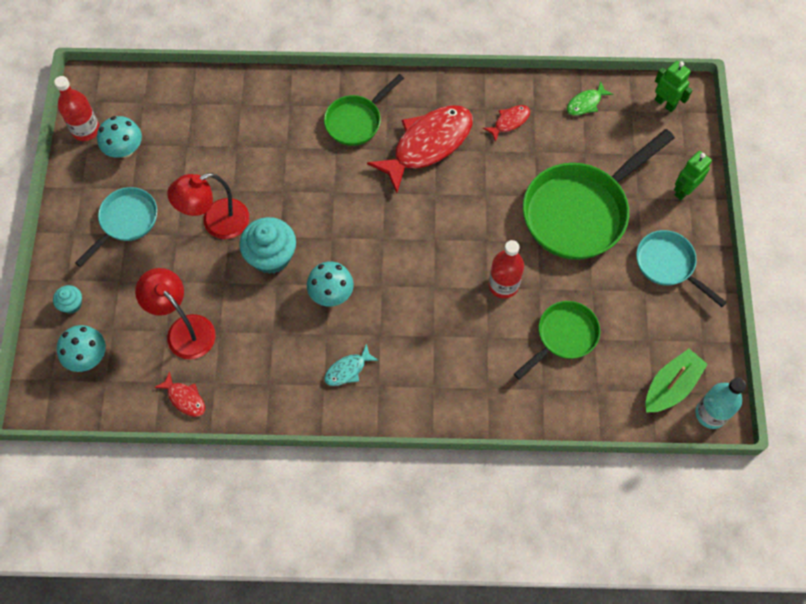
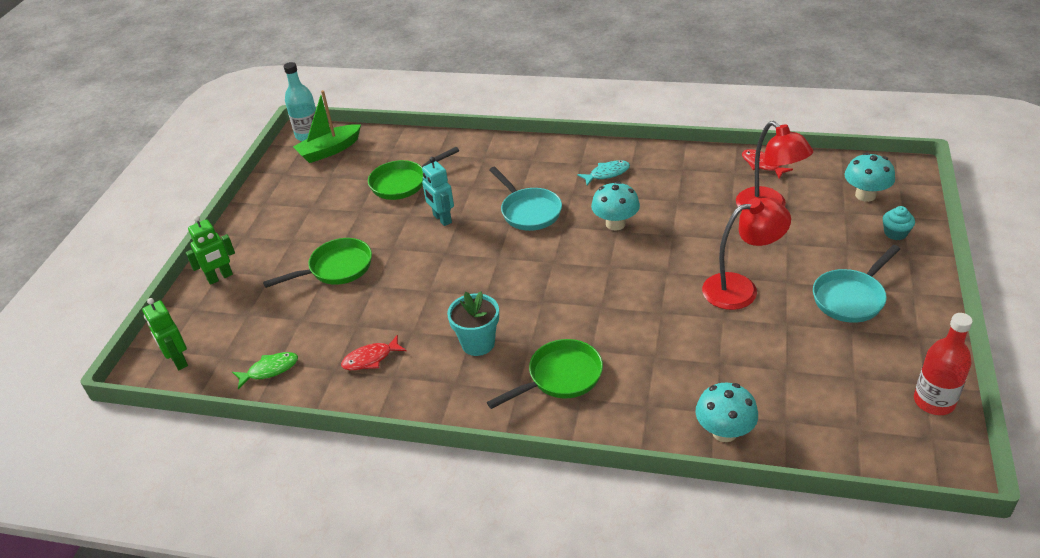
camera: 165 degrees left, 25 degrees down
(124, 149) = (871, 373): turquoise mushroom -> turquoise mushroom (724, 432)
(271, 256) = (677, 256): turquoise cupcake -> none
(428, 145) = (478, 343): red fish -> turquoise flower pot
(503, 285) = (442, 219): red bottle -> turquoise robot
(580, 211) = (336, 268): green pan -> green pan, size x0.56
(668, 265) = (277, 223): turquoise pan -> turquoise pan (528, 211)

